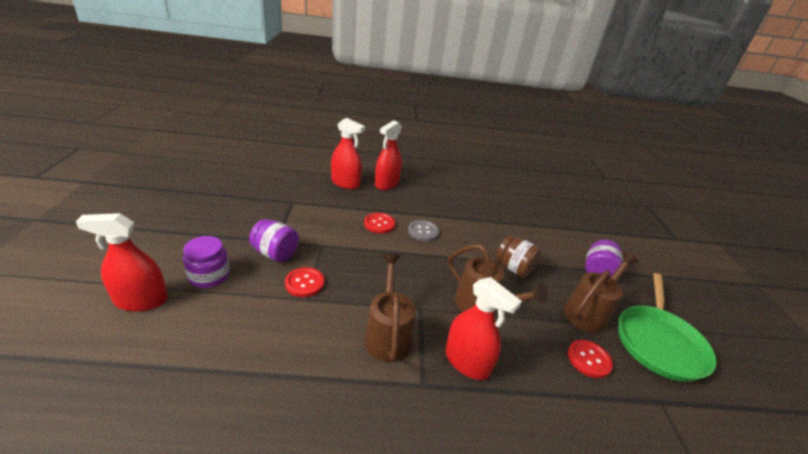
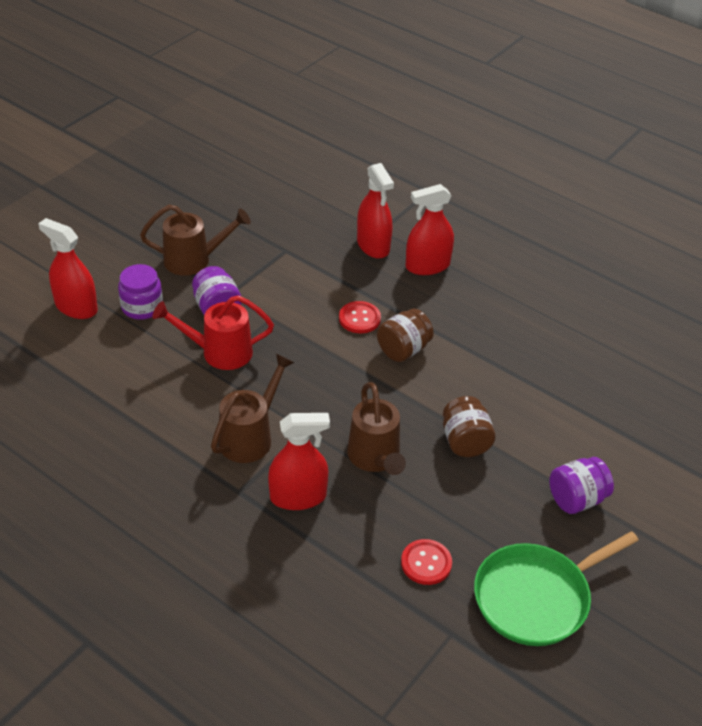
camera: 40 degrees right, 10 degrees up
(304, 283) = (219, 352): red button -> red watering can
(423, 231) = (403, 350): grey button -> brown jar
(467, 362) = (298, 497): red spray bottle -> red spray bottle turned 90 degrees counterclockwise
(589, 312) = (494, 529): brown watering can -> brown watering can (194, 260)

